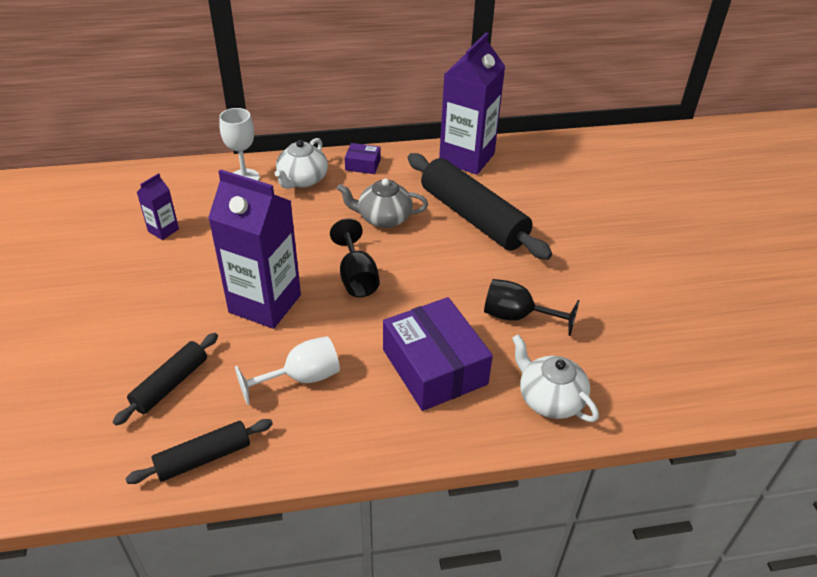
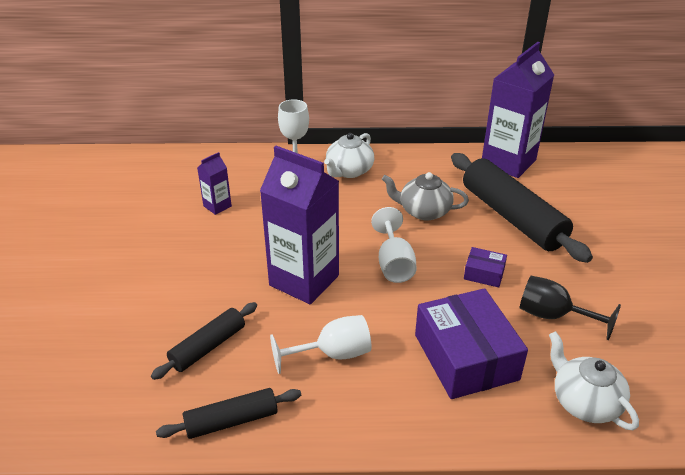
camera: 10 degrees right, 5 degrees down
(356, 277) = (394, 264): black goblet -> white goblet
(363, 165) = (407, 161): purple box -> purple box (484, 273)

